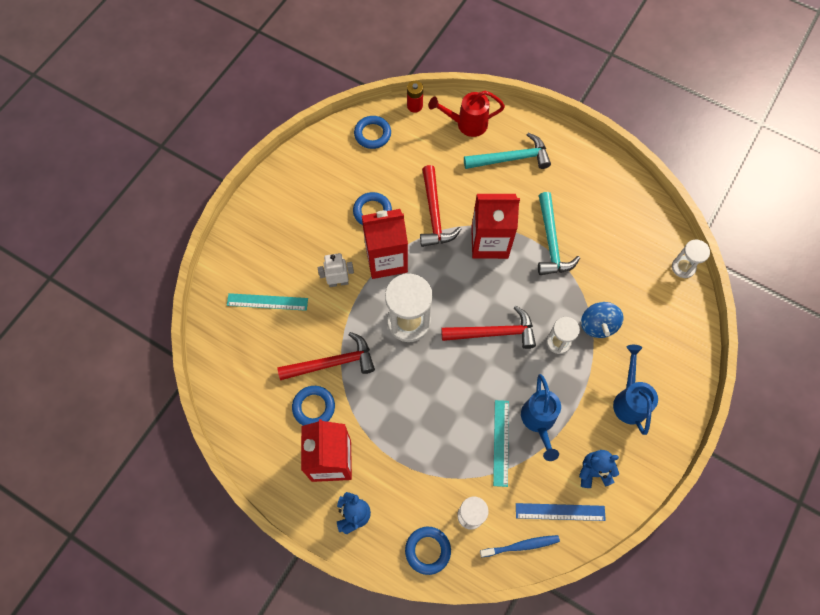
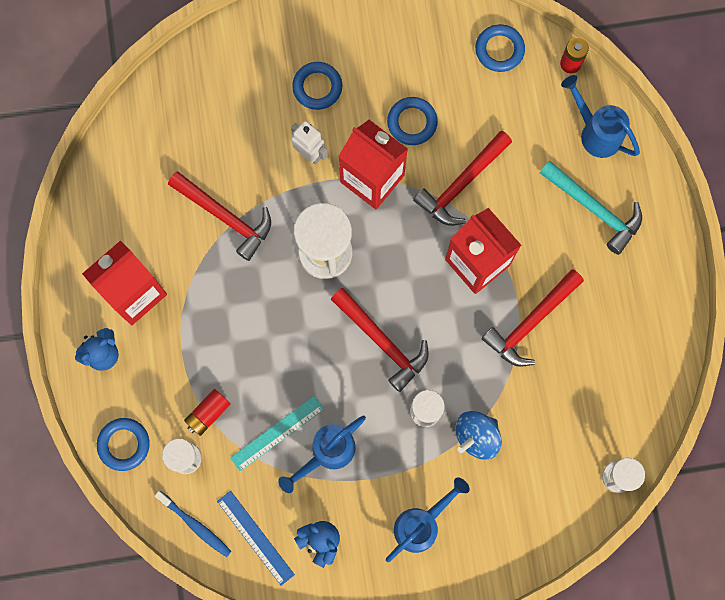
camera: 50 degrees right, 10 degrees up
(267, 302) = (234, 106): turquoise ruler -> none
(313, 407) = (169, 236): blue ring -> blue ring (317, 87)
(452, 476) = (208, 413): none -> red battery
(467, 124) = (596, 132): red watering can -> blue watering can
(551, 242) = (531, 322): turquoise hammer -> red hammer

